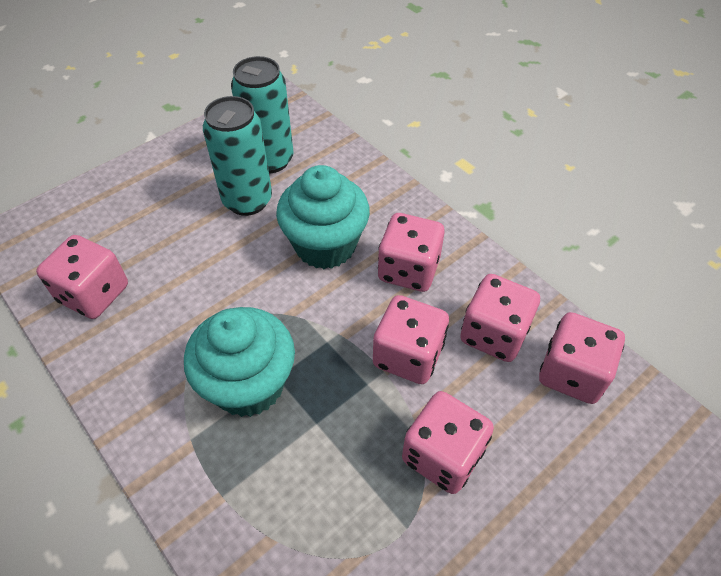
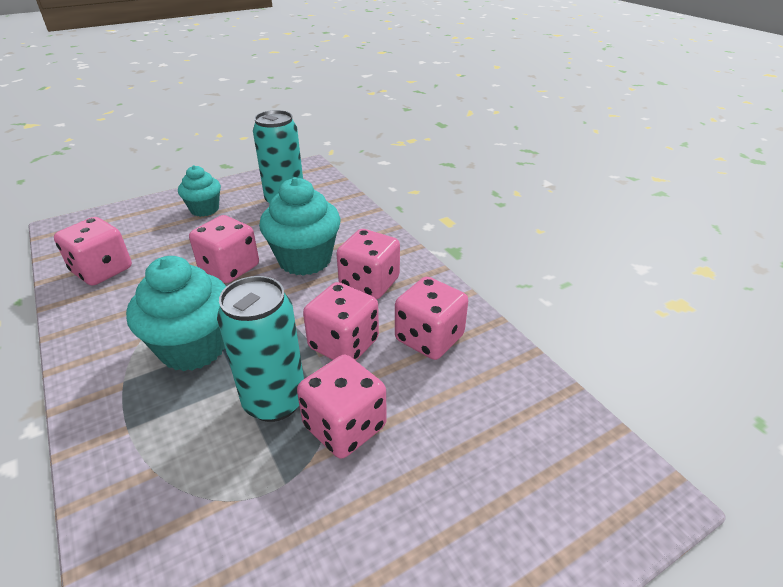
camera: 10 degrees right, 15 degrees down
(176, 184) = (204, 209): none -> turquoise cupcake
(247, 201) = (255, 225): turquoise can -> turquoise can (274, 401)
(571, 373) = (494, 378): pink dice -> pink dice (229, 268)

